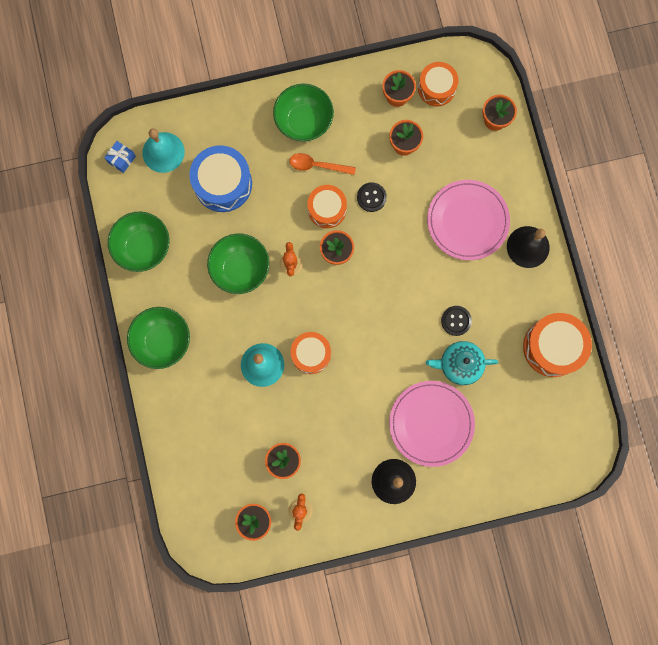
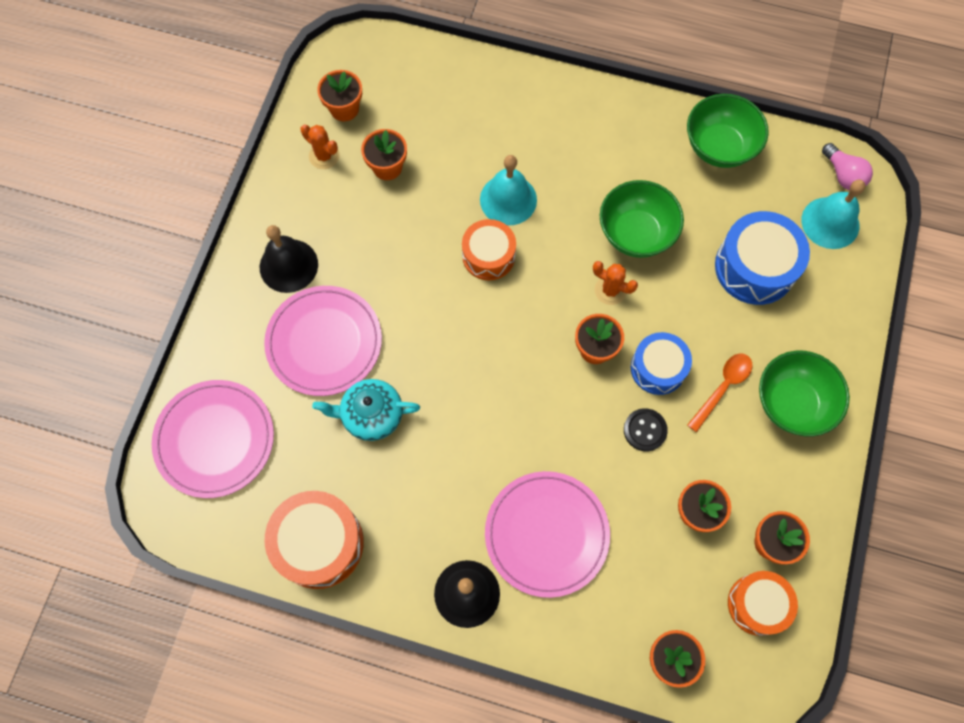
camera: 120 degrees right, 10 degrees down
(121, 159) = (843, 175): blue gift -> pink light bulb
(163, 341) = (596, 115): green bowl -> none
(327, 209) = (658, 368): orange drum -> blue drum
(456, 321) = (426, 442): black button -> none
(459, 364) = (371, 415): turquoise teapot -> turquoise teapot turned 120 degrees counterclockwise
(532, 451) = (215, 439): none -> pink plate

